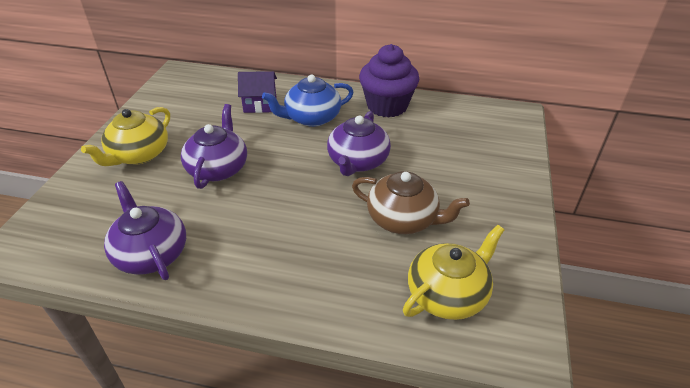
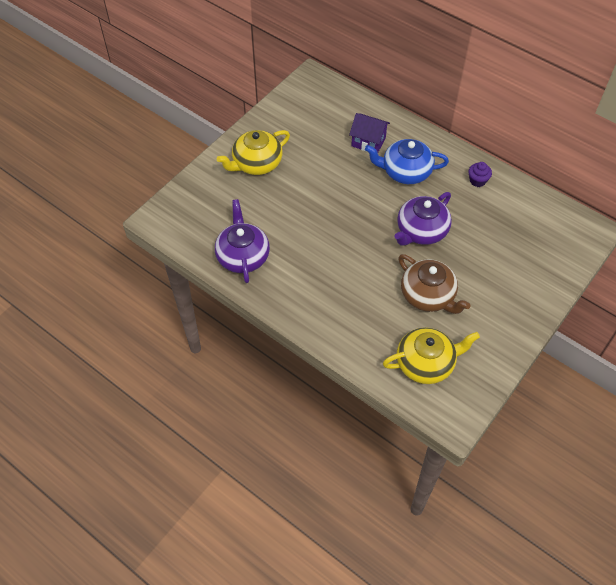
camera: 25 degrees right, 15 degrees up
(218, 168) = (311, 198): purple teapot -> none
(387, 106) = (477, 181): purple cupcake -> purple cupcake, size x0.43

